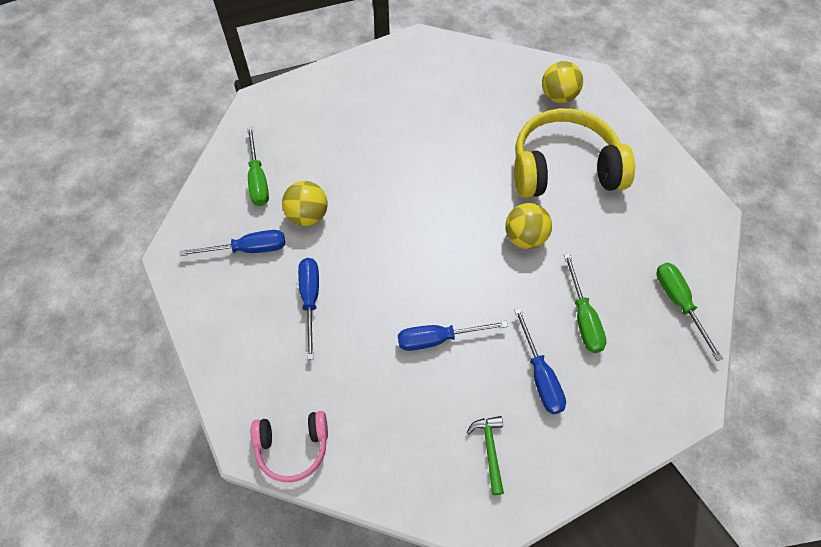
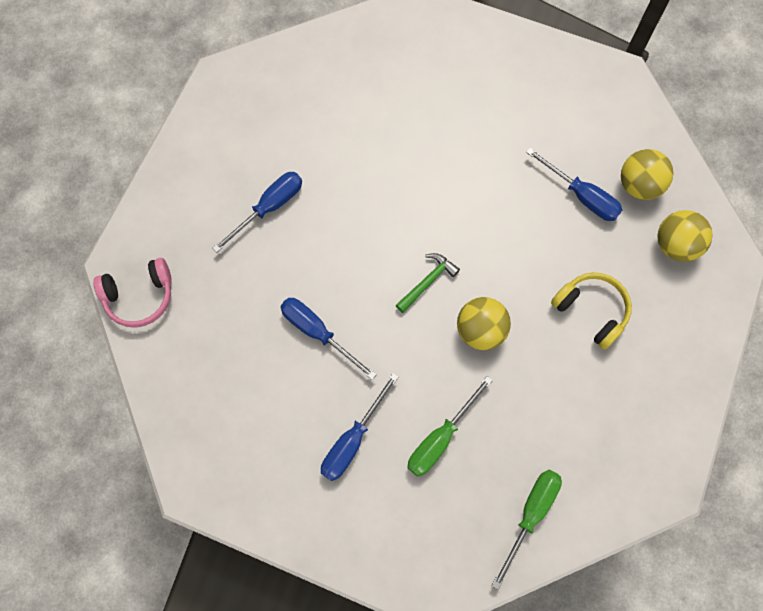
camera: 50 degrees right, 10 degrees up
(248, 249) = (273, 125): blue screwdriver -> blue screwdriver (581, 196)
(258, 179) = (343, 75): green screwdriver -> none
(293, 447) = (140, 297): pink headphones -> pink headphones turned 60 degrees counterclockwise
(308, 216) = (343, 141): yellow ball -> yellow ball (638, 186)
(489, 450) = (253, 446): green hammer -> green hammer (428, 281)
(564, 168) = (591, 311): yellow headphones -> yellow headphones, size x0.54

